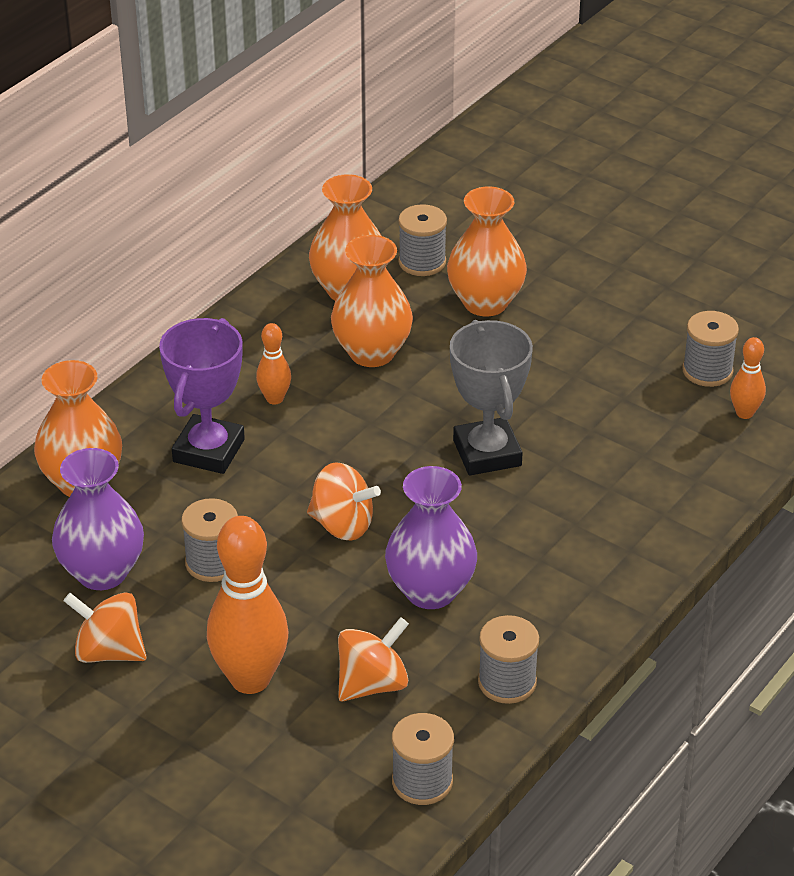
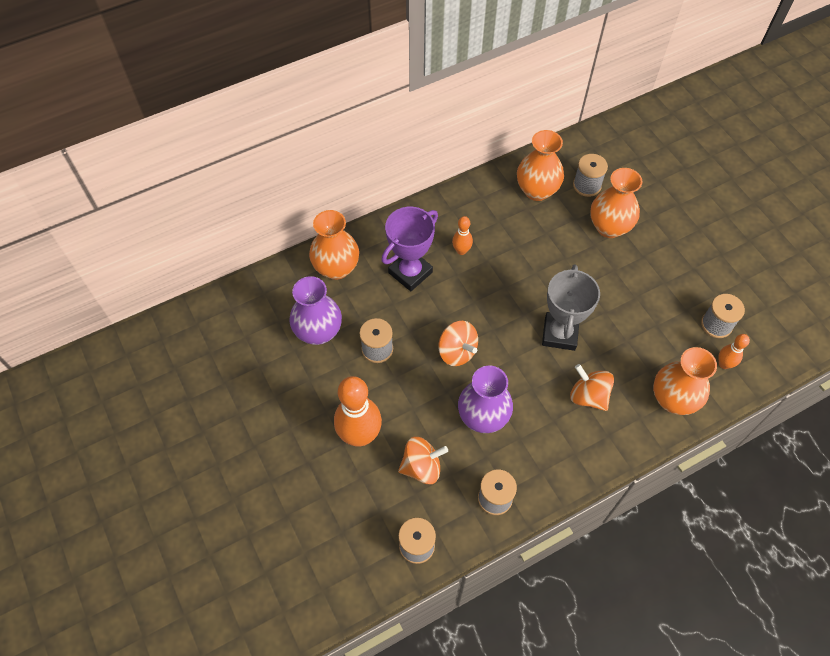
camera: 25 degrees right, 20 degrees up
(109, 651) = (297, 386): orange spinning top -> orange spinning top (588, 396)
(372, 353) = (529, 239): orange vase -> orange vase (673, 399)

